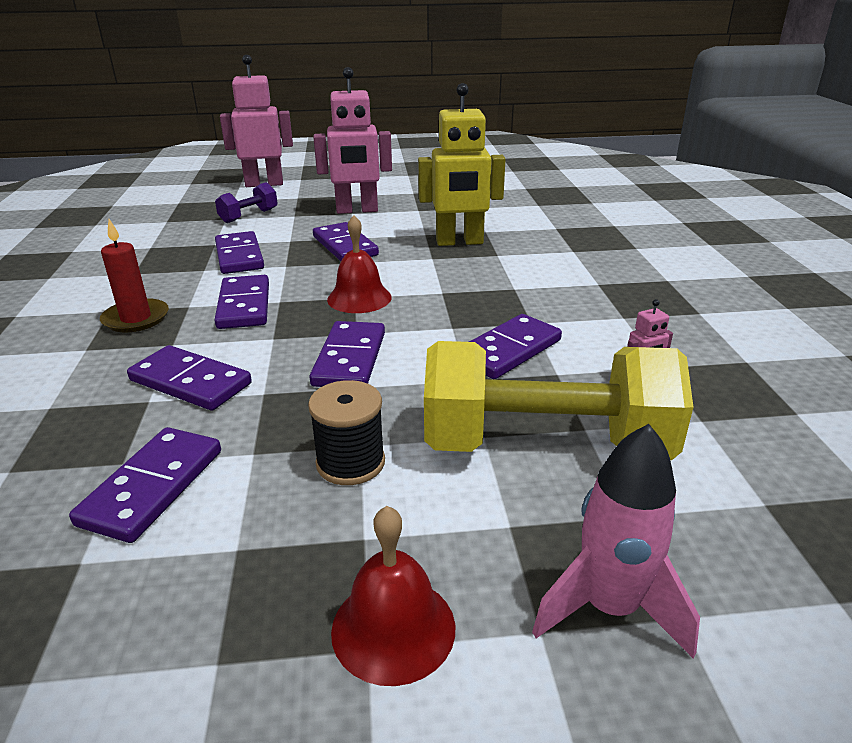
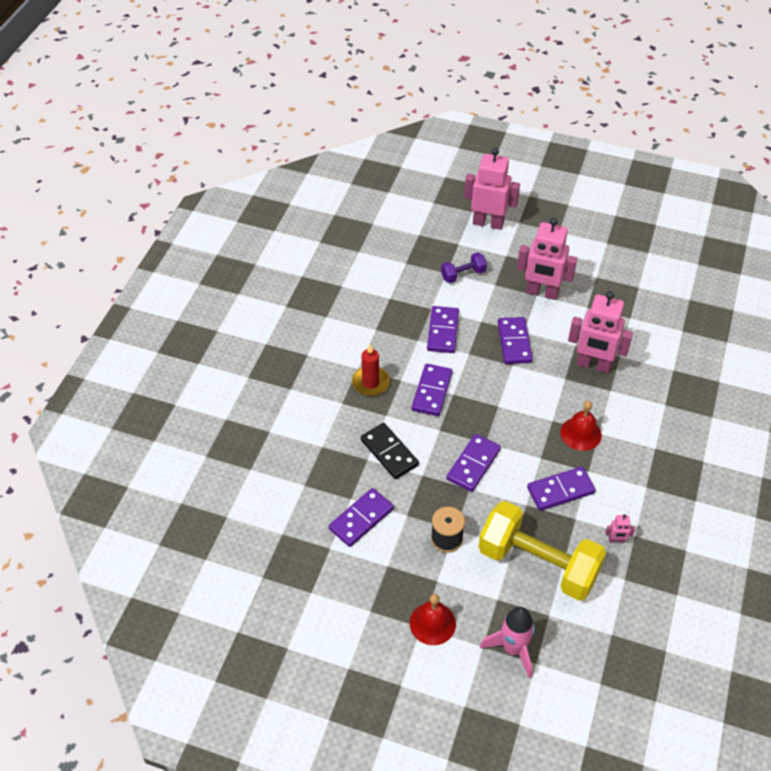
camera: 25 degrees right, 20 degrees up
(190, 382) = (389, 452): purple domino -> black domino
(359, 298) = (500, 408): red bell -> red bell (581, 433)
(459, 242) = (593, 365): yellow robot -> pink robot

